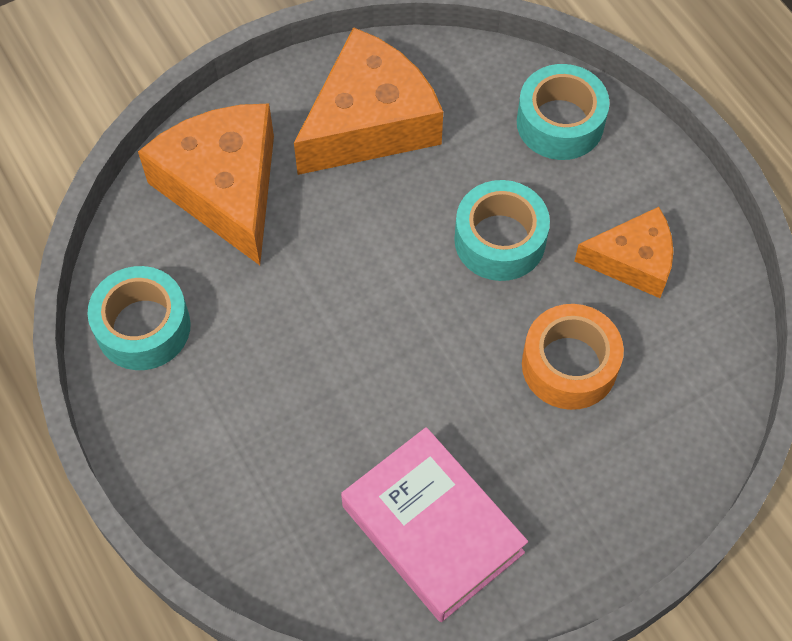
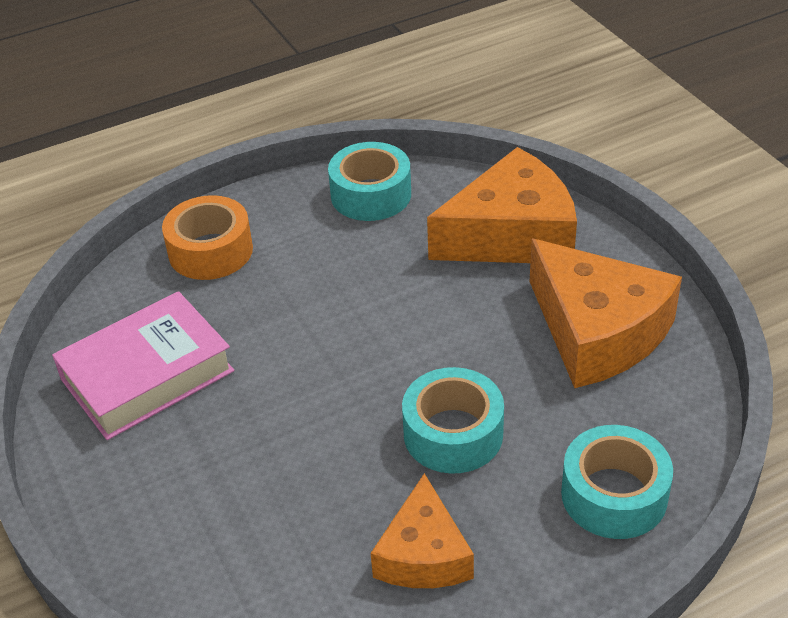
camera: 95 degrees right, 20 degrees down
(569, 365) = (298, 486): orange tape -> orange tape (210, 251)

